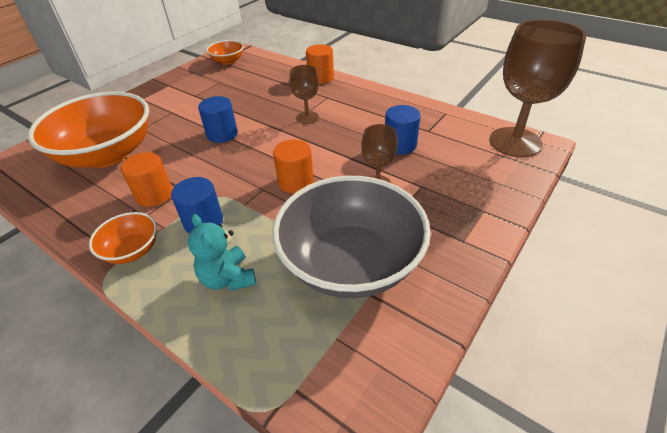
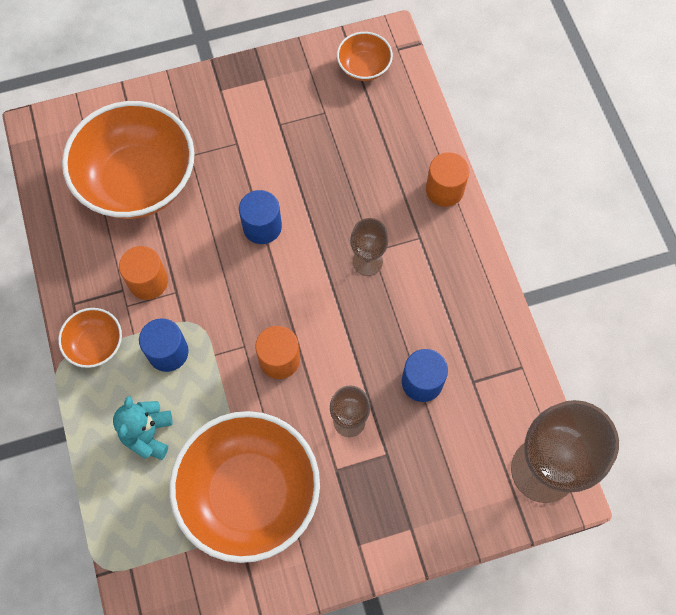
camera: 35 degrees right, 25 degrees up
(351, 263) = (249, 493): grey bowl -> orange bowl

